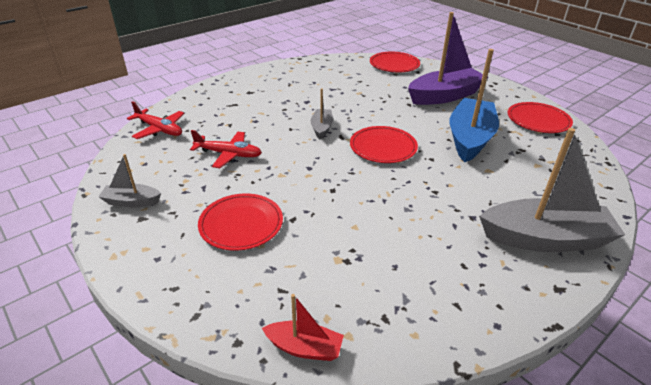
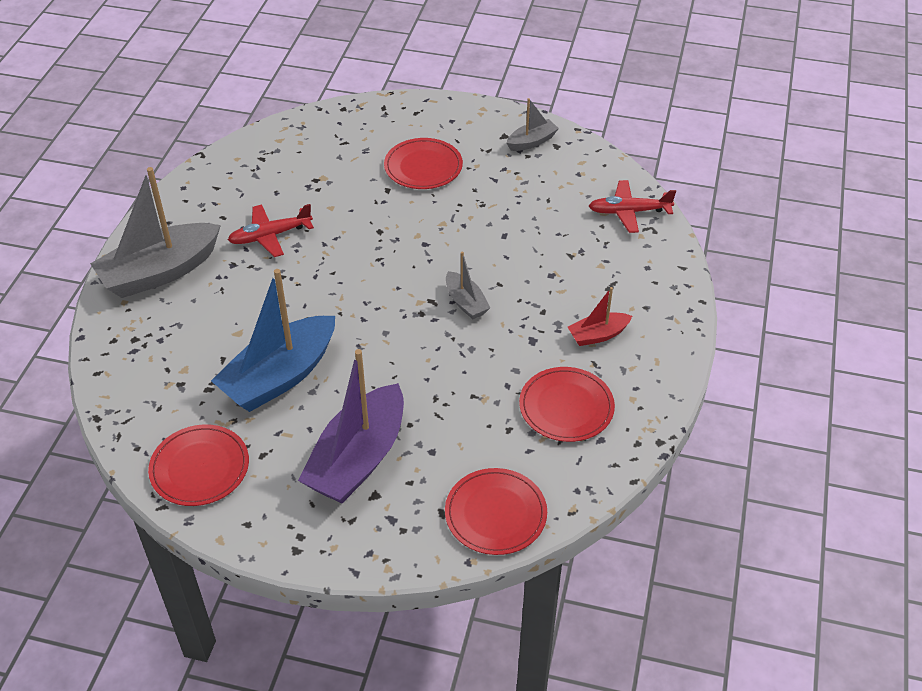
camera: 145 degrees right, 10 degrees up
(228, 154) = (519, 219): red plane -> red plane (270, 236)
(304, 348) = (301, 123): red boat -> red boat (598, 335)
(383, 147) = (373, 308): red plate -> red plate (566, 407)
(470, 138) = (280, 376): blue boat -> blue boat turned 60 degrees clockwise

